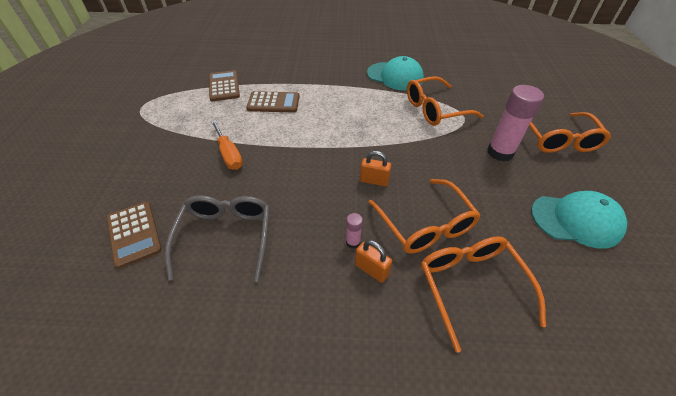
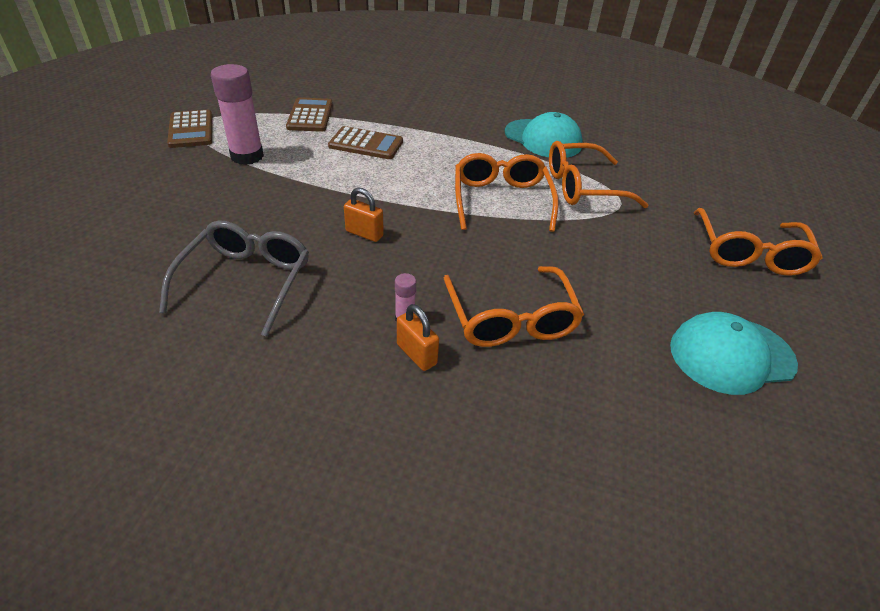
camera: 10 degrees right, 5 degrees down
(134, 234) = (138, 257): brown calculator -> brown calculator (191, 130)
(229, 154) = (286, 192): orange screwdriver -> none
(374, 181) = (462, 255): orange padlock -> orange padlock (364, 233)
(471, 286) = (544, 400): orange glasses -> orange glasses (501, 200)
(500, 152) = (654, 253): pink glue stick -> pink glue stick (247, 156)
(576, 220) = (731, 355): turquoise cap -> turquoise cap turned 150 degrees clockwise

